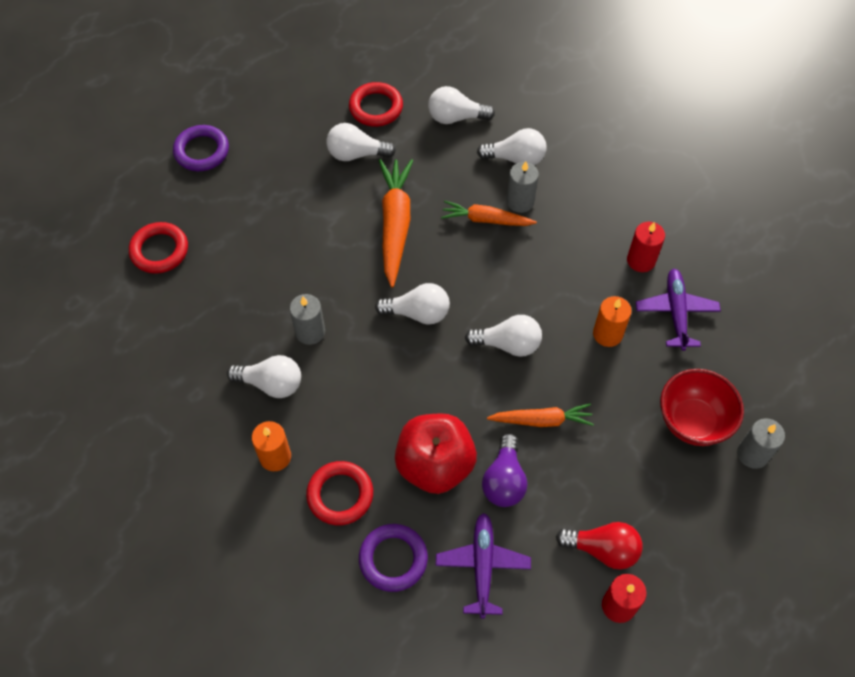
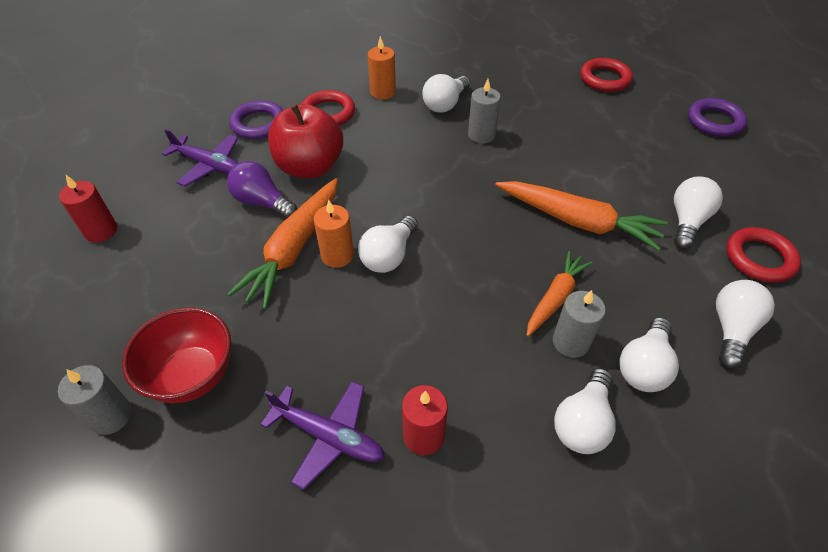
camera: 115 degrees right, 10 degrees down
(418, 313) = (463, 204): white light bulb -> white light bulb (582, 422)
(542, 420) = (294, 249): orange carrot -> orange carrot, size x1.60
(602, 549) = (150, 241): red light bulb -> none
(607, 334) = (346, 346): orange candle -> orange candle (337, 255)

